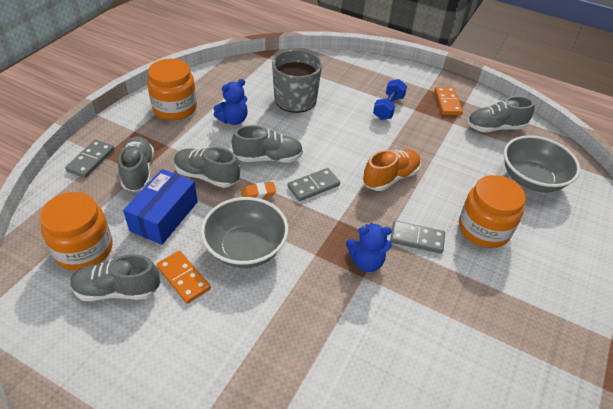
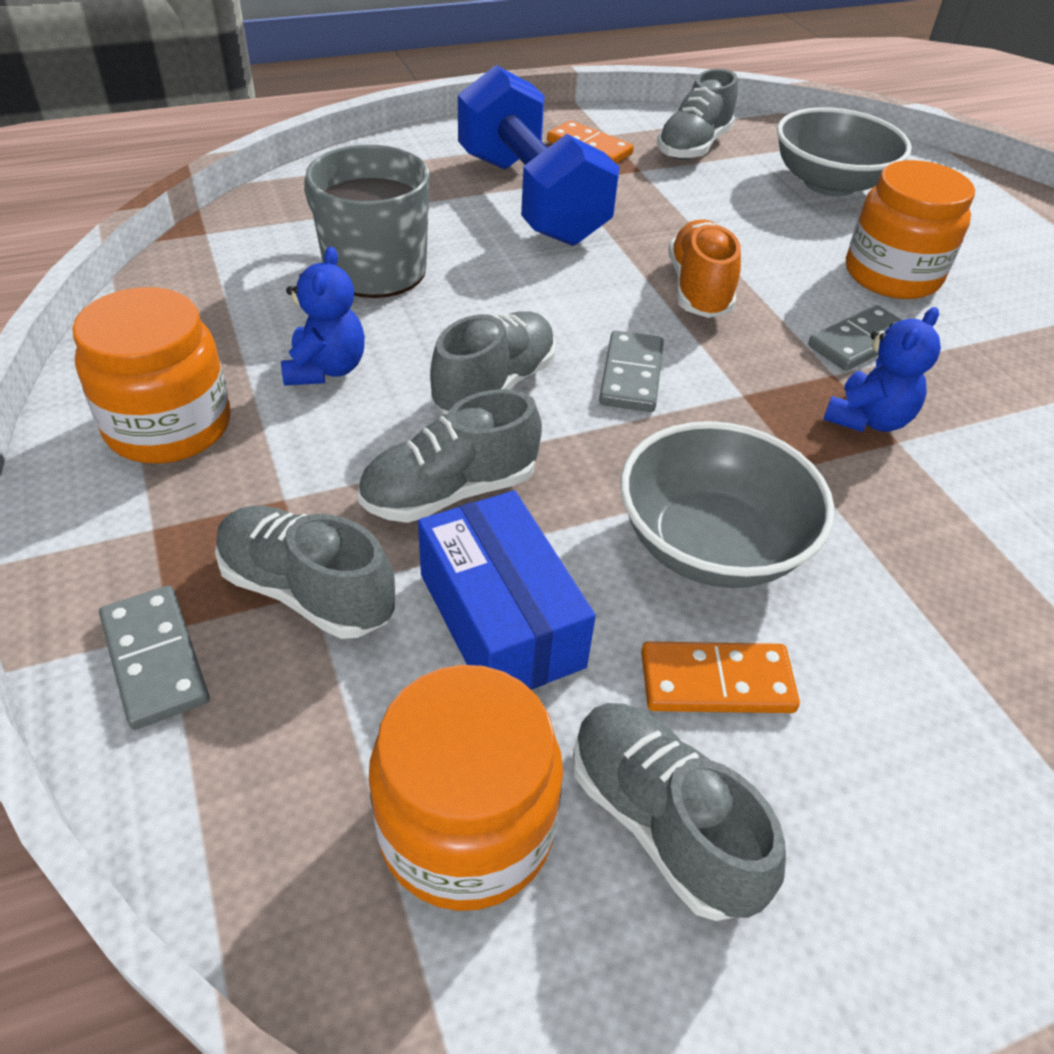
camera: 50 degrees left, 0 degrees up
(117, 290) = (661, 822): grey shoe -> grey shoe turned 105 degrees clockwise
(258, 193) = (578, 449): orange eraser -> none
(388, 108) = (530, 199): blue dumbbell -> blue dumbbell, size x2.06

